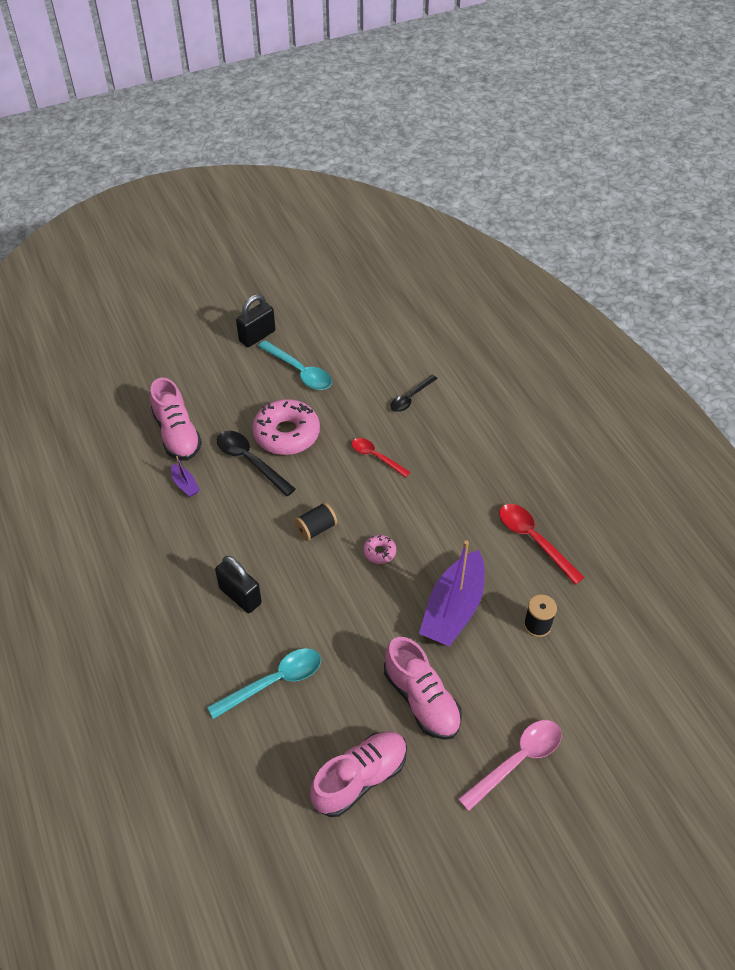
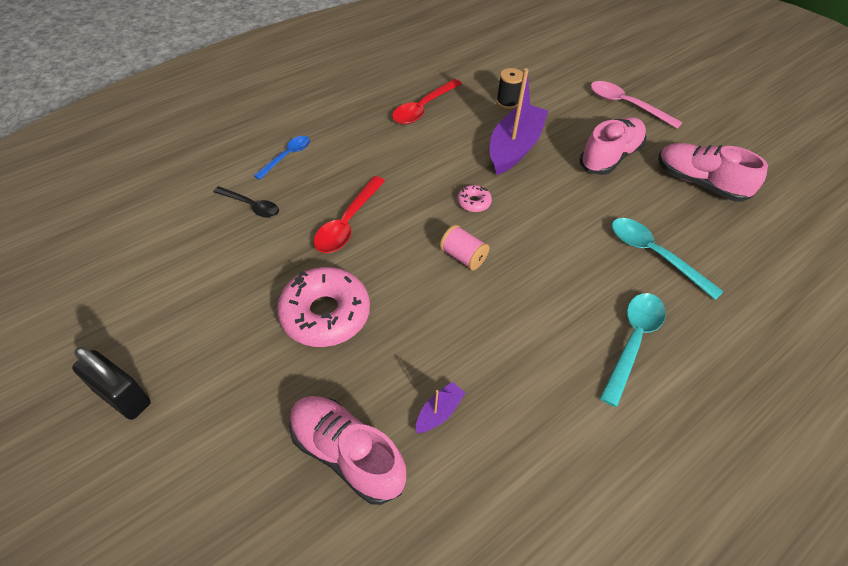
camera: 105 degrees left, 0 degrees up
(177, 434) = (347, 454): pink shoe -> pink shoe turned 105 degrees counterclockwise
(240, 596) = (576, 306): black padlock -> none
(250, 461) = (380, 344): black spoon -> none
(300, 372) = (206, 323): turquoise spoon -> turquoise spoon (633, 341)
(316, 529) = (463, 257): black spool -> pink spool
(376, 457) = (347, 223): red spoon -> red spoon, size x1.50
(453, 608) = (514, 147): purple boat -> purple boat turned 75 degrees counterclockwise
(470, 424) = (287, 156): none -> blue spoon

